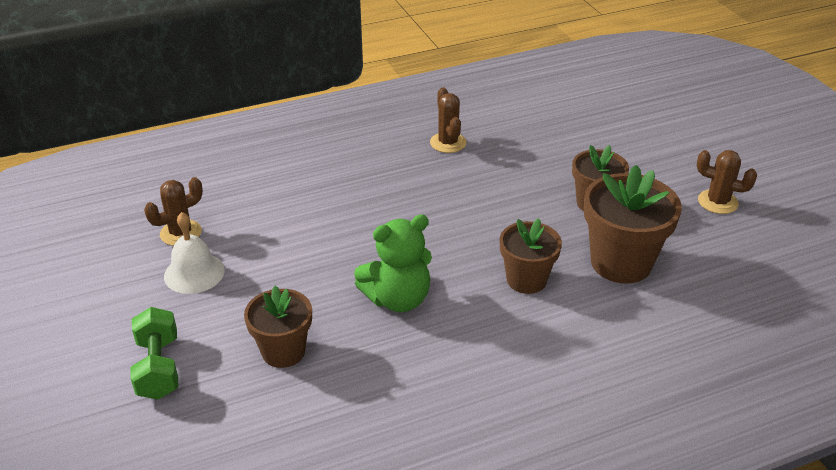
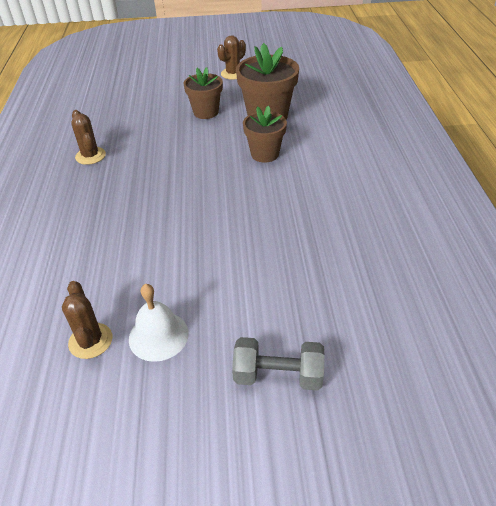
camera: 70 degrees left, 5 degrees up
(159, 368) = (278, 375): green dumbbell -> grey dumbbell
(283, 351) = (288, 286): brown flower pot -> none
(398, 299) = (256, 214): green teddy bear -> none
(448, 143) = (90, 156): brown cactus -> brown cactus turned 60 degrees clockwise

